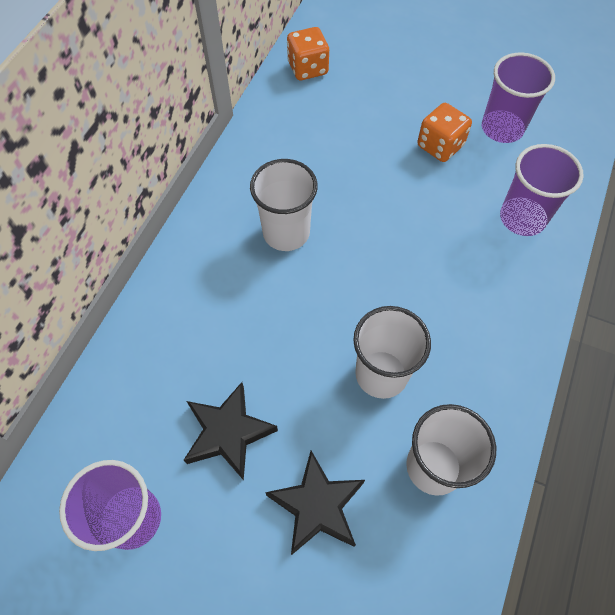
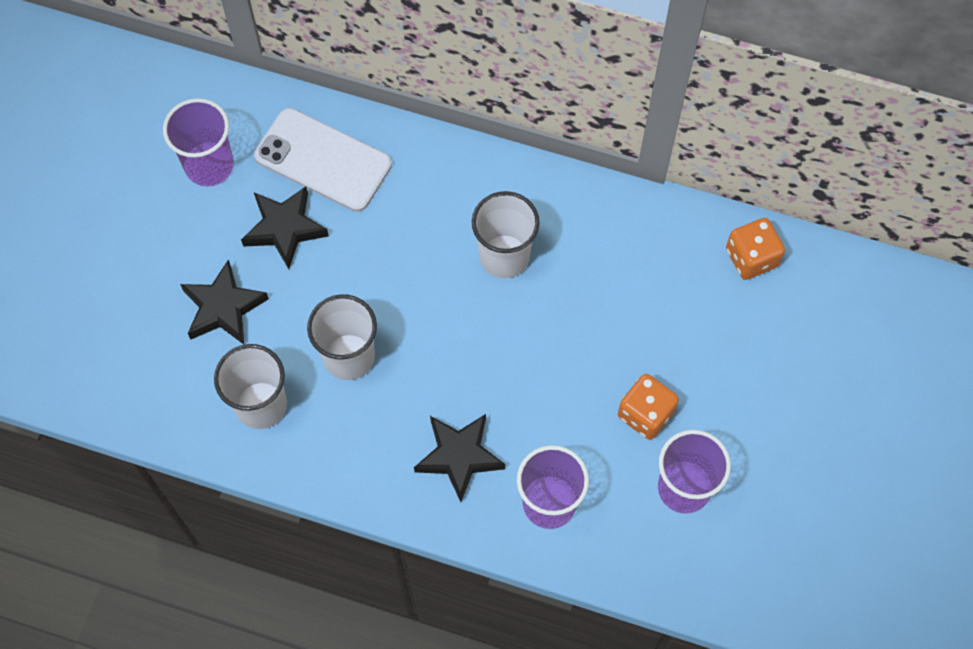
camera: 85 degrees right, 5 degrees up
(152, 388) = (323, 160): none -> white phone
(483, 283) = (459, 456): none -> black star

